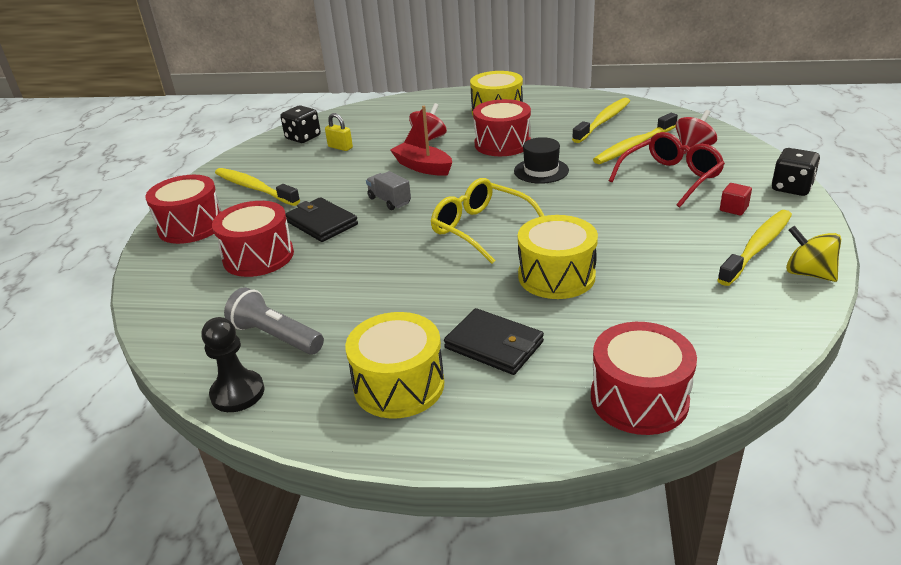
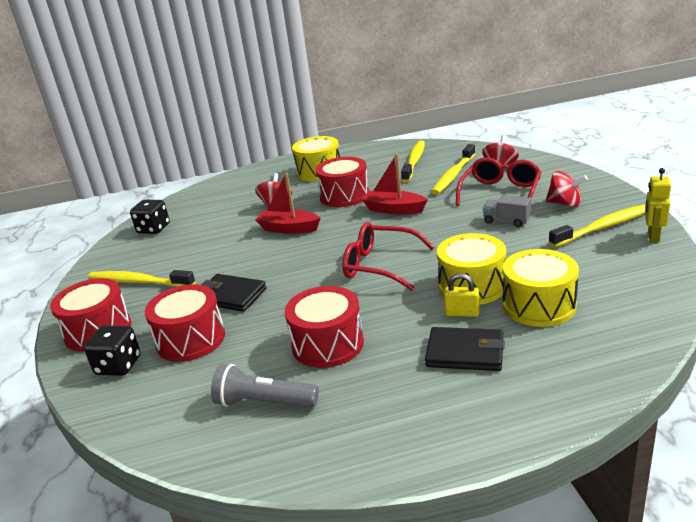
camera: 20 degrees left, 5 degrees down
(237, 393) = (266, 462): black pawn -> none
(340, 147) = (197, 229): yellow padlock -> yellow padlock (462, 313)
(389, 201) = (280, 262): grey truck -> grey truck (506, 221)
(399, 385) = (411, 408): yellow drum -> yellow drum (539, 305)
(481, 229) = (380, 265): yellow glasses -> red glasses
(541, 171) = (394, 209): black hat -> red boat
(639, 399) = (609, 359): red drum -> red drum (327, 344)
(733, 209) = (564, 204): red cube -> red spinning top
(757, 247) = (603, 227): yellow toothbrush -> yellow toothbrush turned 45 degrees clockwise
(791, 188) = (593, 180): black dice -> black dice (118, 366)
(808, 273) = (653, 236): yellow spinning top -> yellow robot

